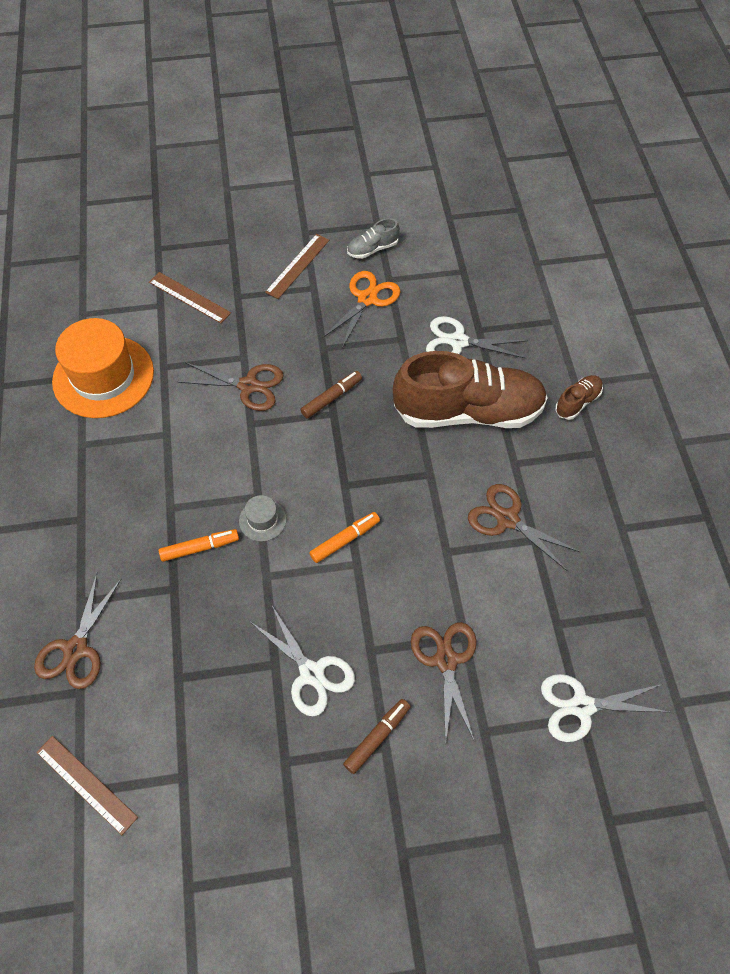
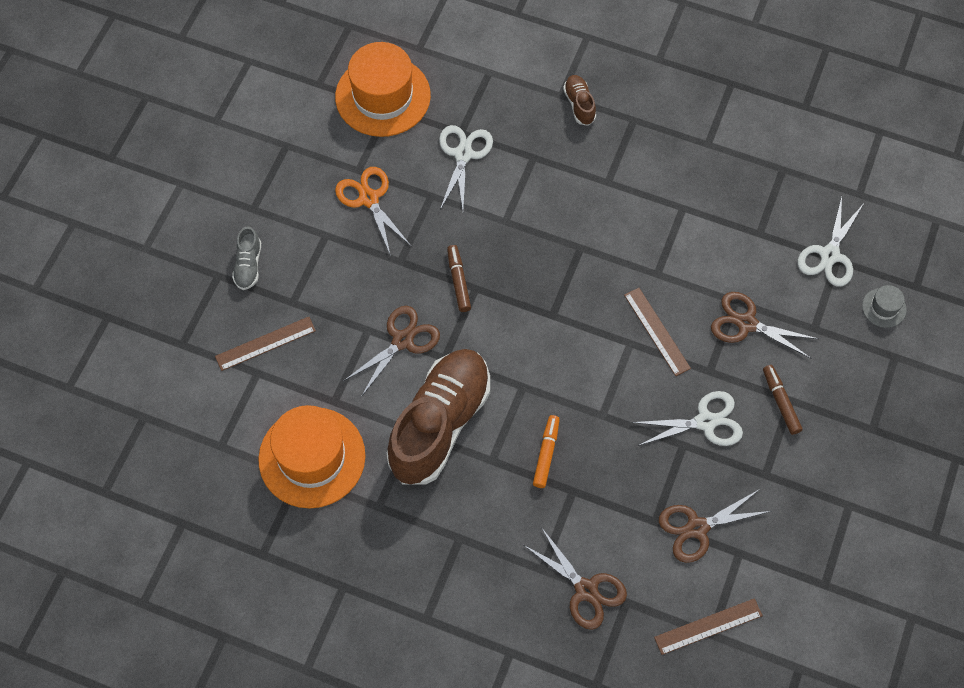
camera: 60 degrees left, 5 degrees up
(262, 520) = (548, 393): grey hat -> grey hat (884, 308)
(297, 266) = (290, 235): brown ruler -> brown ruler (656, 331)
(345, 540) = (604, 341): orange marker -> none
(372, 249) = (313, 164): grey shoe -> grey shoe (248, 265)
(458, 342) = (463, 154): white scissors -> white scissors turned 150 degrees clockwise
(468, 412) = (538, 187): brown shoe -> brown shoe (440, 424)
(471, 261) = (383, 96): none -> orange hat
(507, 519) = (654, 216): brown scissors -> brown scissors (697, 528)

